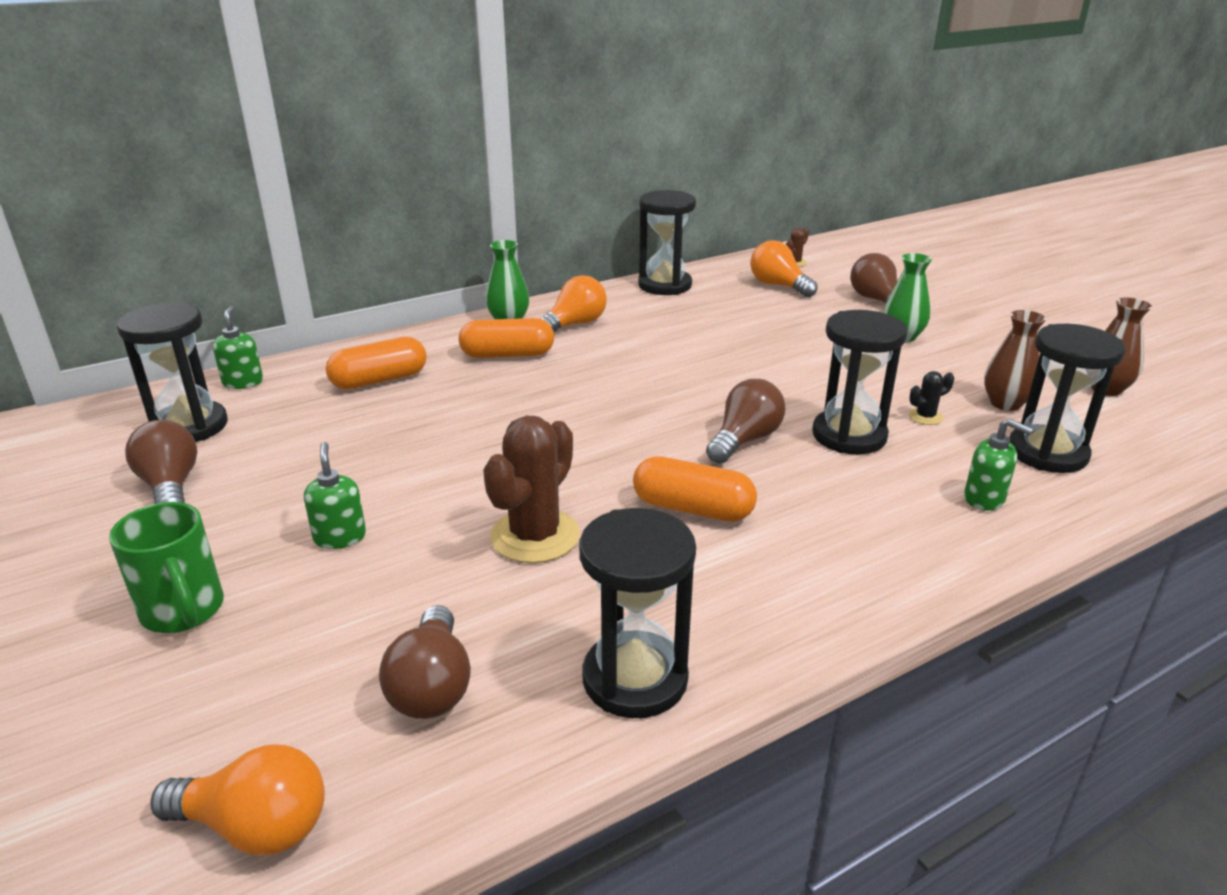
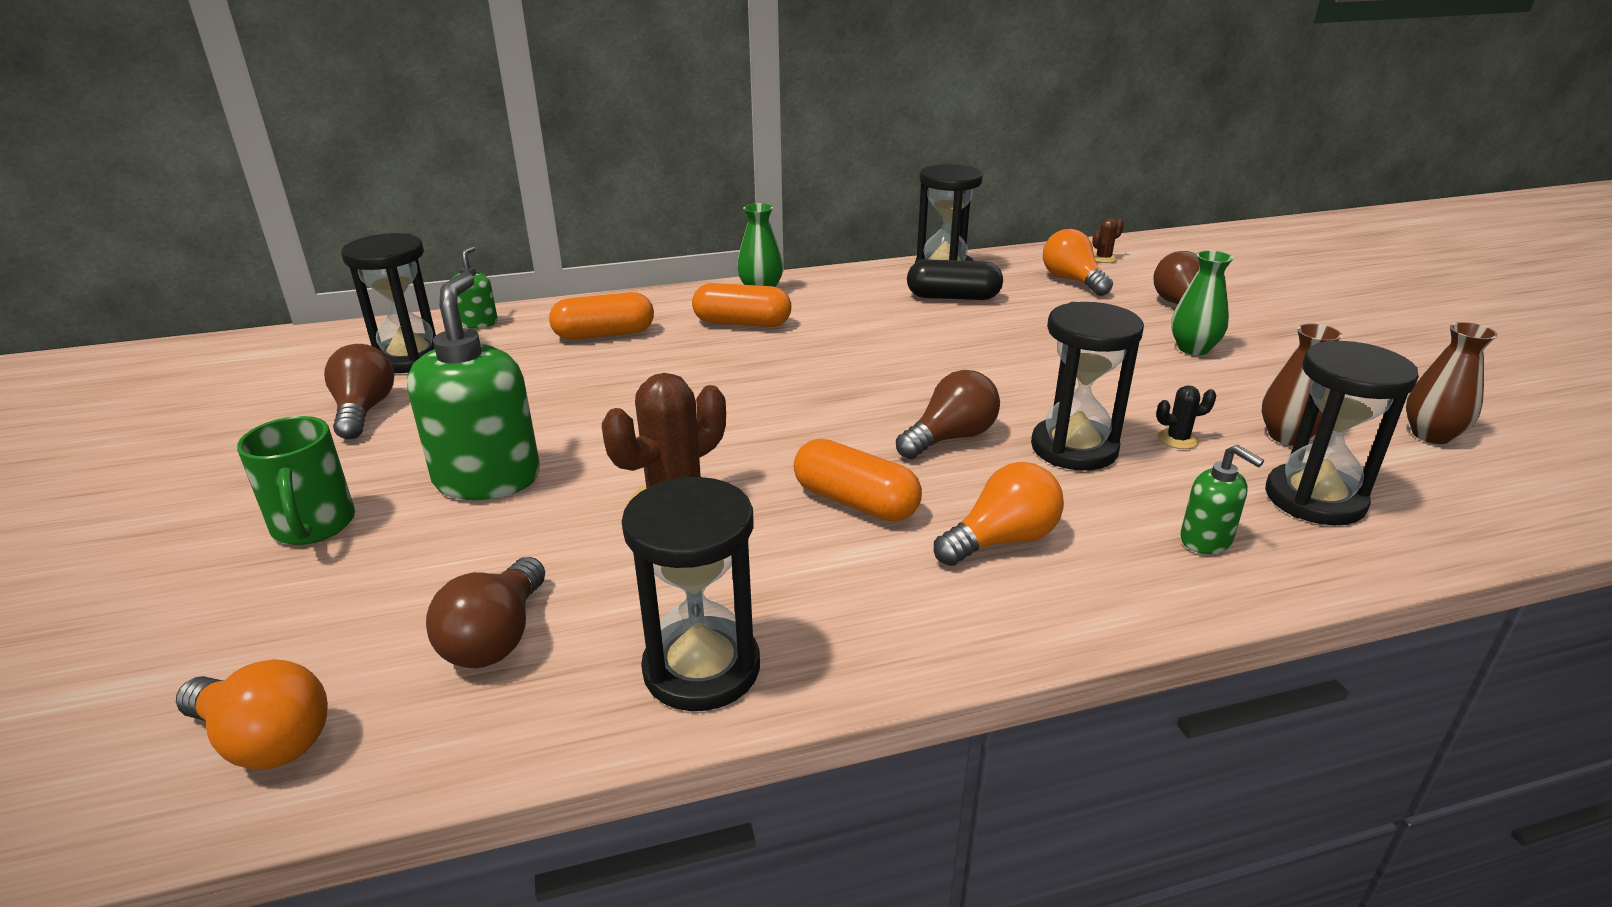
camera: 15 degrees right, 0 degrees up
(340, 537) = (488, 479): green soap dispenser -> green soap dispenser, size x2.00
(574, 325) = (826, 300): orange light bulb -> orange light bulb (1001, 540)
(685, 311) = (953, 297): none -> black capsule

